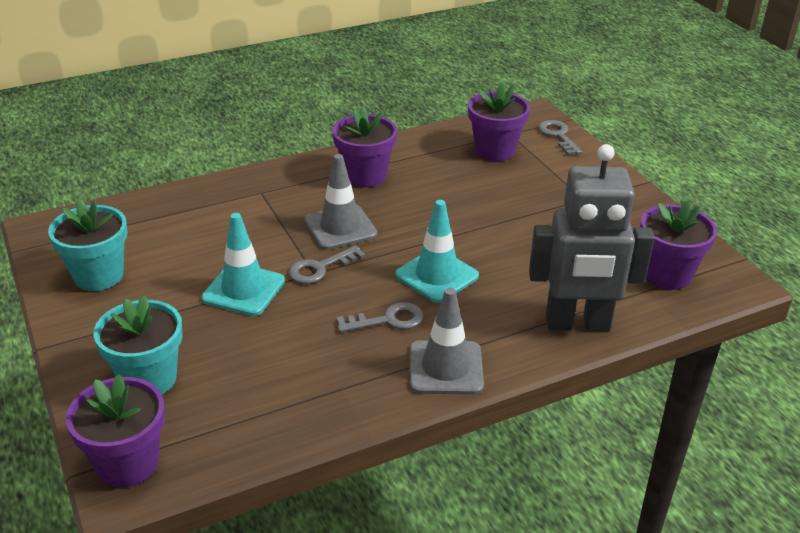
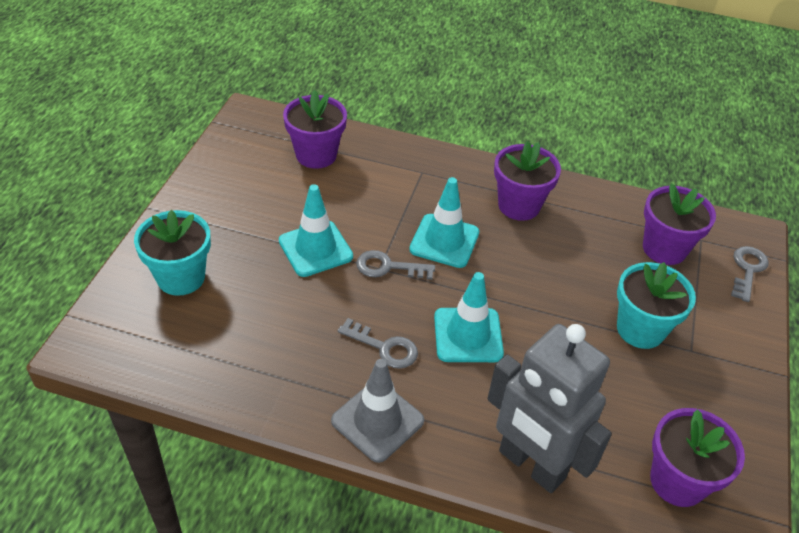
camera: 40 degrees right, 10 degrees up
(98, 275) = (240, 174): turquoise flower pot -> turquoise flower pot (640, 329)
(128, 463) = (102, 332): purple flower pot -> purple flower pot (316, 155)
(340, 227) = (444, 241): grey traffic cone -> turquoise traffic cone

